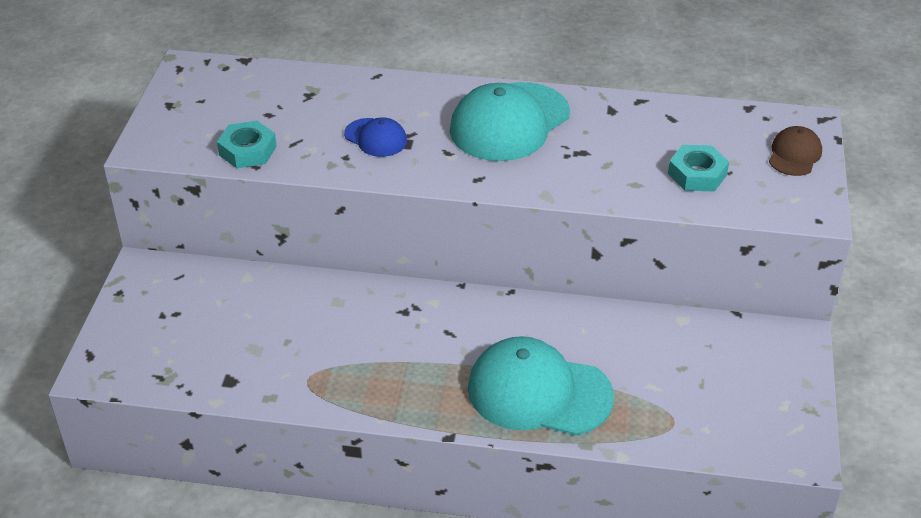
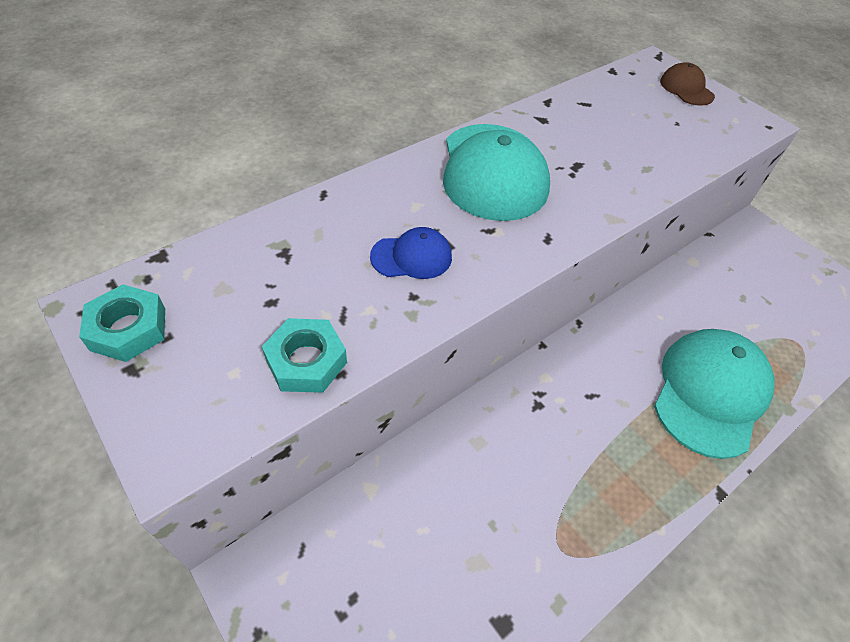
camera: 50 degrees left, 10 degrees up
(539, 392) = (710, 393): turquoise cap -> turquoise cap turned 150 degrees clockwise
(697, 174) = (665, 136): turquoise nut -> turquoise nut (128, 329)

